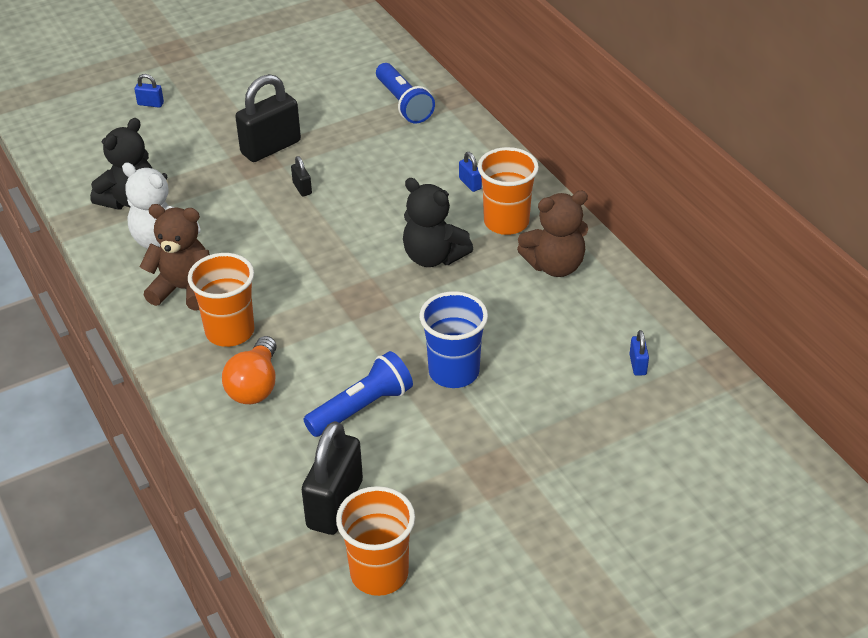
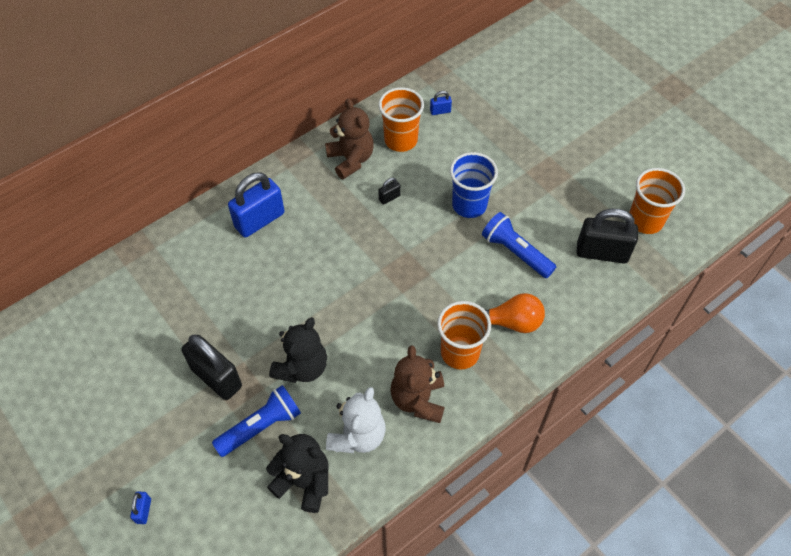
camera: 100 degrees left, 15 degrees up
(302, 188) = (275, 339): black padlock -> black padlock (389, 197)
(403, 104) = (146, 283): blue flashlight -> blue flashlight (261, 426)
(433, 257) = (351, 232): black teddy bear -> black teddy bear (302, 367)
(470, 184) = (259, 220): blue padlock -> blue padlock, size x2.28
(506, 222) = (305, 192): orange cup -> orange cup (401, 140)

